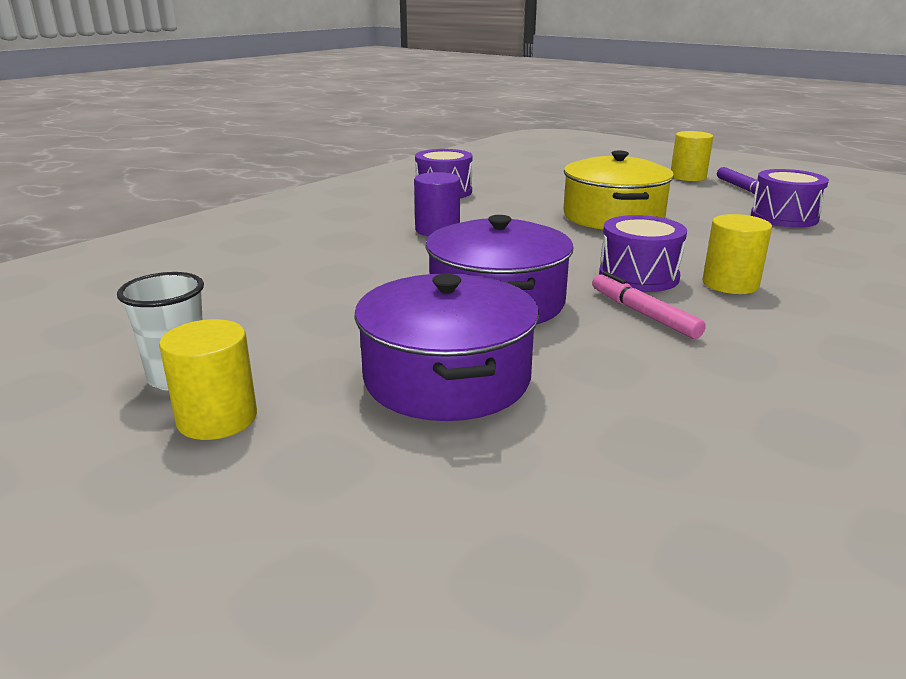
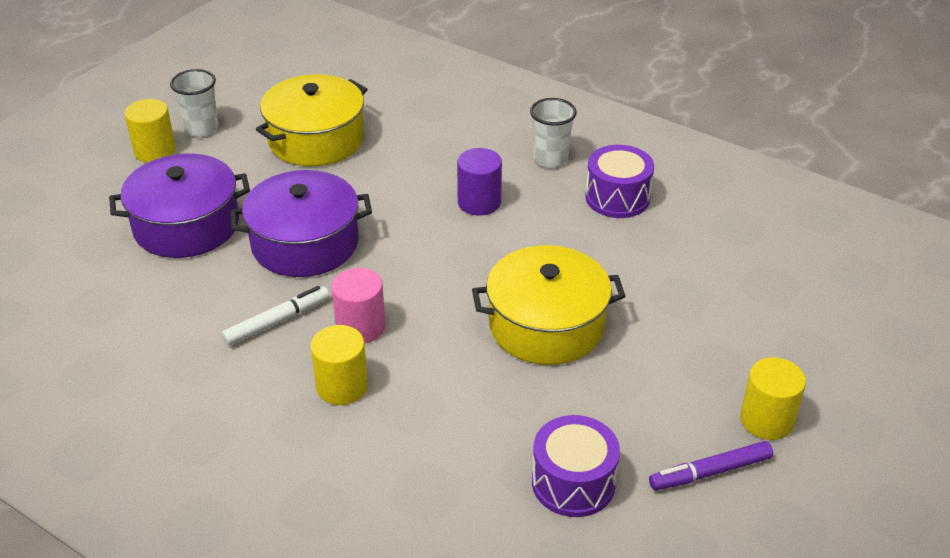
camera: 85 degrees right, 15 degrees up
(274, 297) = (316, 139): none -> yellow pot
(377, 206) = (550, 159): none -> white cup
(638, 276) = (360, 327): purple drum -> pink cylinder
(643, 314) = (277, 321): pink marker -> white marker

